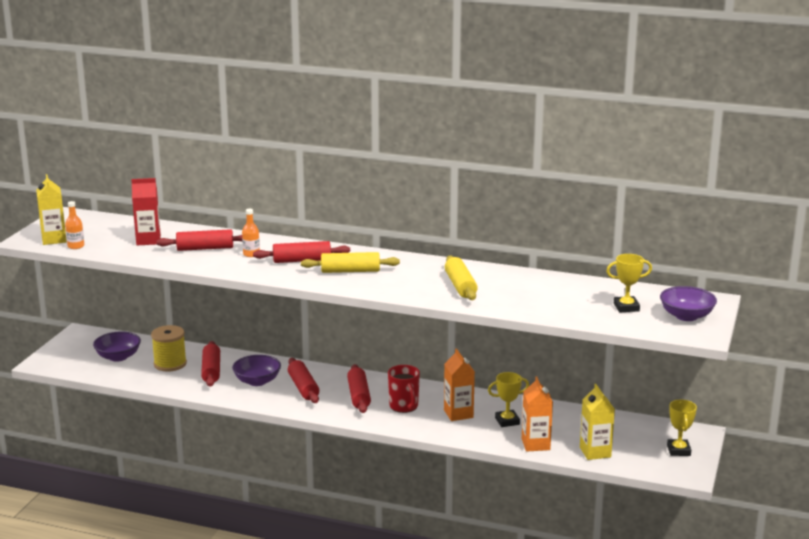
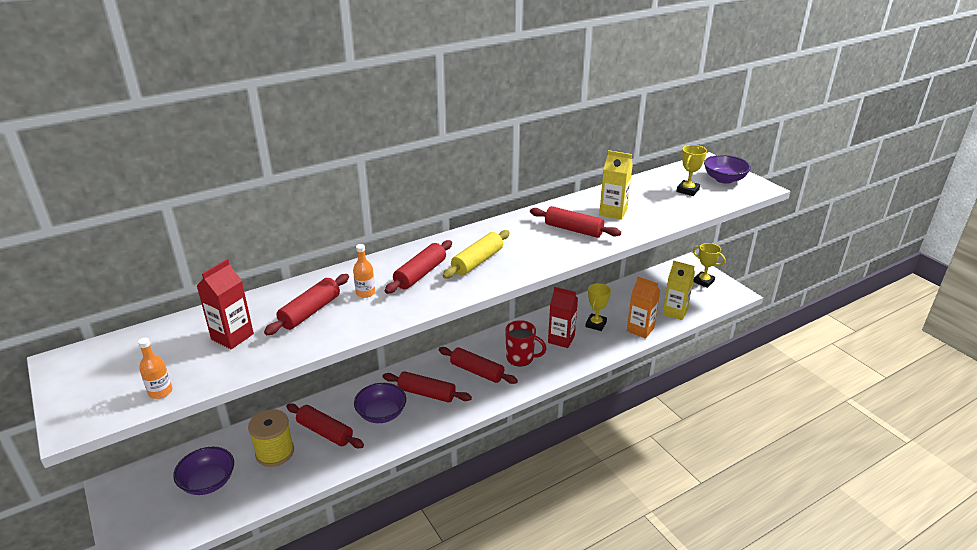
camera: 50 degrees left, 10 degrees up
(54, 239) = (112, 400): yellow carton -> yellow carton (613, 212)
(458, 414) = (561, 339): orange carton -> red carton
(460, 286) = (573, 230): yellow rolling pin -> red rolling pin

